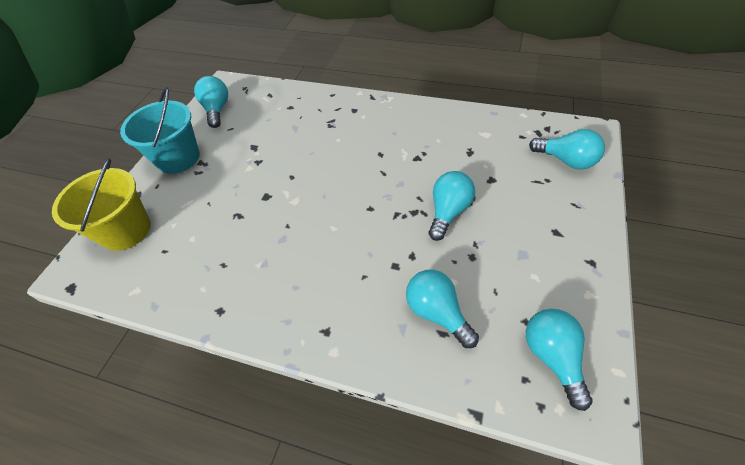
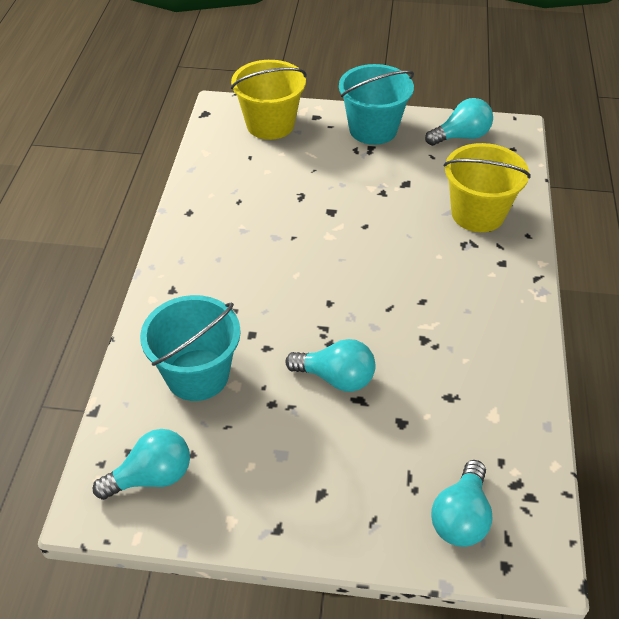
camera: 75 degrees right, 5 degrees down
(302, 114) = (477, 213): none -> yellow bucket
(437, 312) = (197, 375): turquoise light bulb -> turquoise bucket

